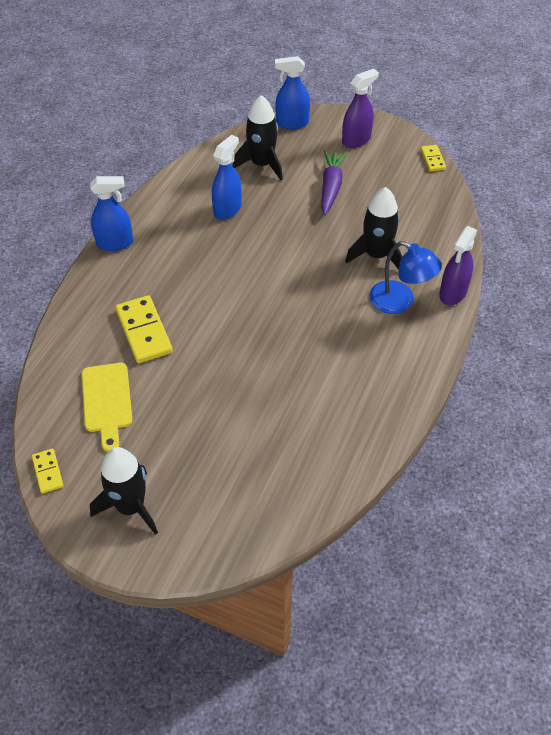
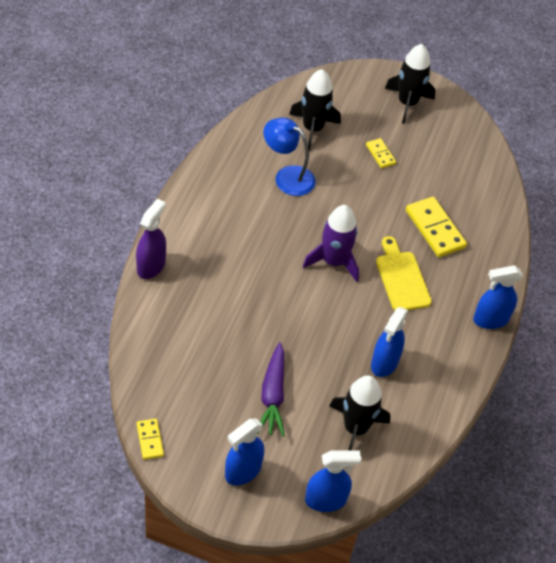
camera: 170 degrees right, 0 degrees up
(48, 472) = (474, 124): yellow domino -> yellow domino (380, 154)
(107, 401) = (447, 172): yellow cutting board -> yellow cutting board (401, 278)
(262, 297) = (334, 262): none -> purple rocket
(356, 140) = (243, 471): purple spray bottle -> blue spray bottle
(376, 255) = (224, 307): black rocket -> black rocket (313, 129)
(400, 302) = (203, 257): blue lamp -> blue lamp (287, 176)

